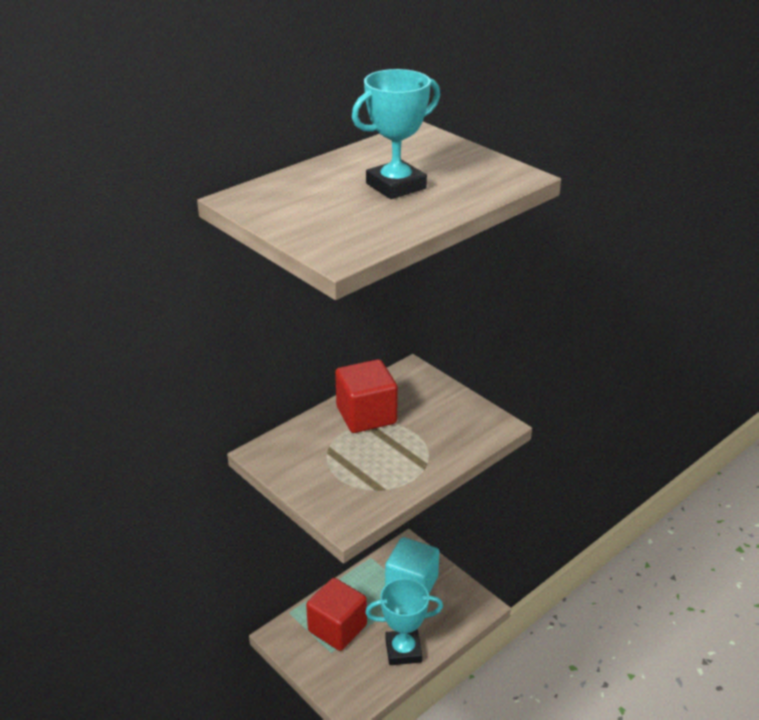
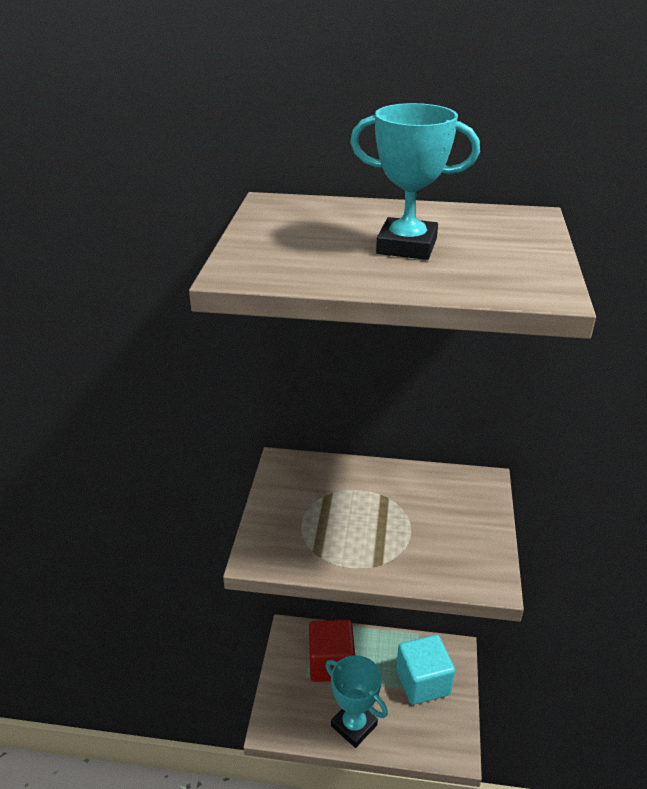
camera: 50 degrees right, 0 degrees up
(366, 415) = (394, 490): red cube -> none

